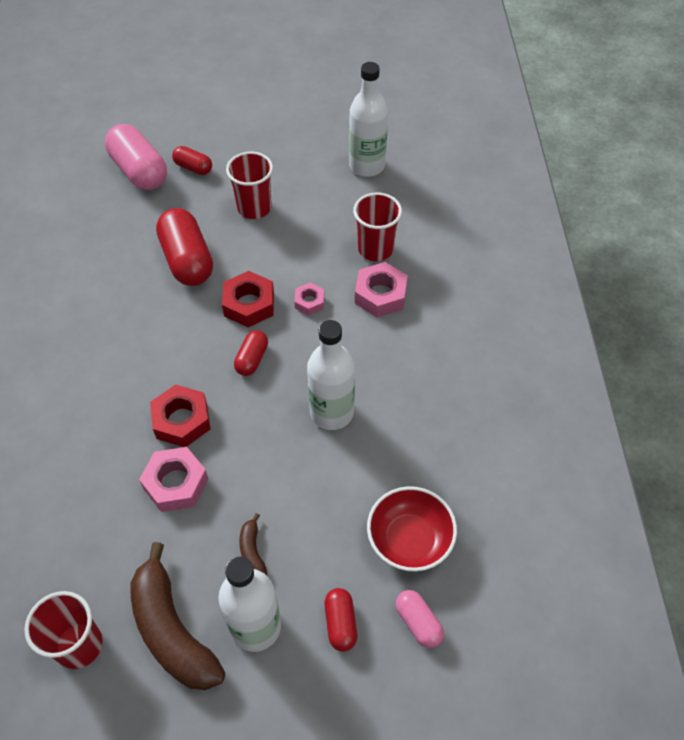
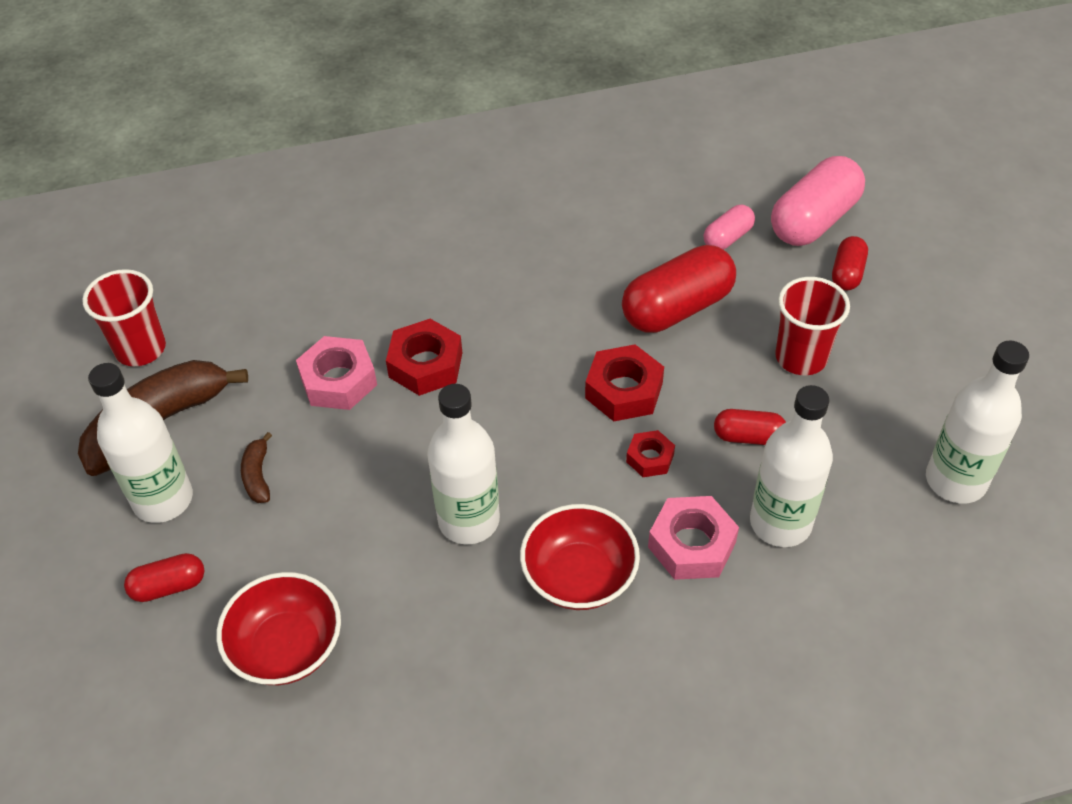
camera: 80 degrees right, 5 degrees down
(252, 359) = (534, 414): red capsule -> red capsule (748, 437)
(252, 551) = (258, 475): brown banana -> brown banana turned 75 degrees counterclockwise
(309, 302) = (650, 458): pink nut -> red nut
(375, 249) = (780, 523): red cup -> white bottle
(390, 357) = (579, 576): none -> red bowl
(418, 622) = (171, 675): pink capsule -> pink capsule (727, 238)

